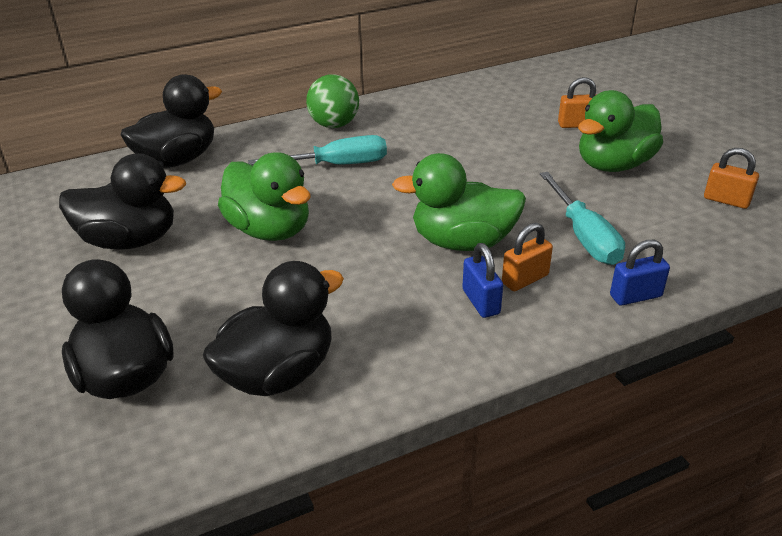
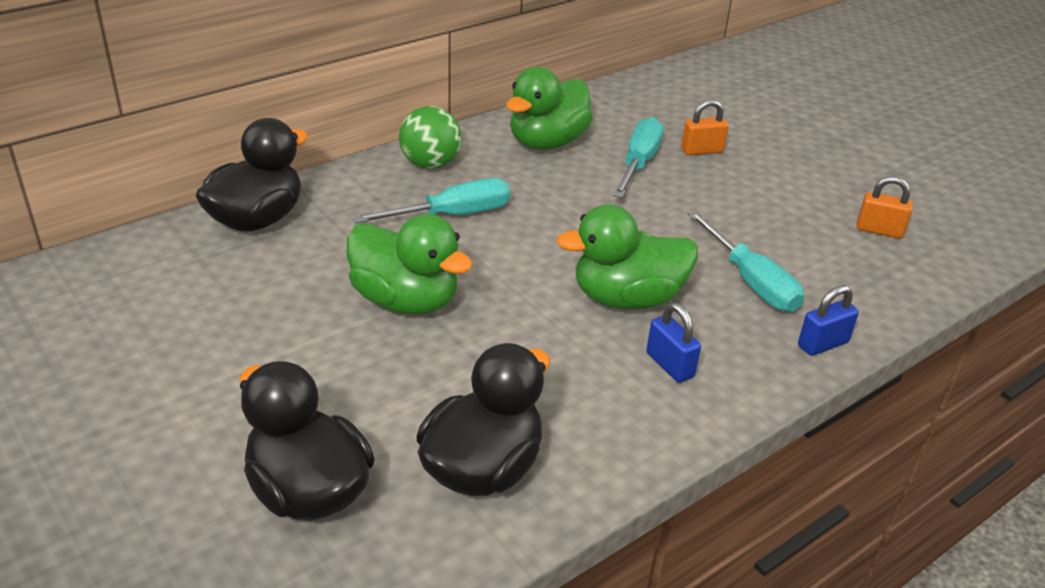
camera: 15 degrees left, 0 degrees up
(130, 240) = (242, 327): black duck -> none
(515, 132) = (638, 163): none -> turquoise screwdriver
(525, 279) = (706, 335): orange padlock -> none
(613, 165) = (755, 196): green duck -> green duck (547, 142)

